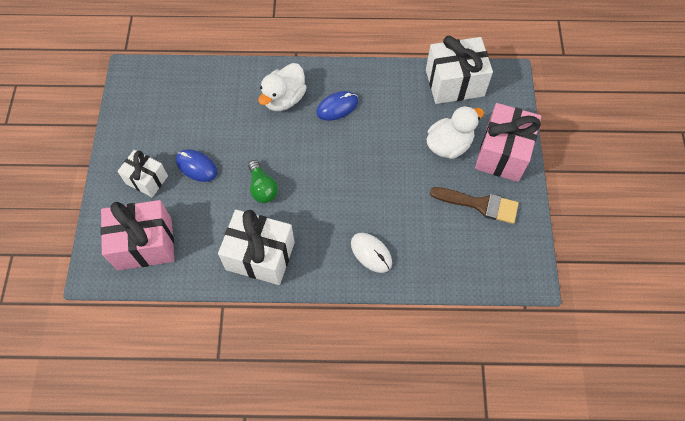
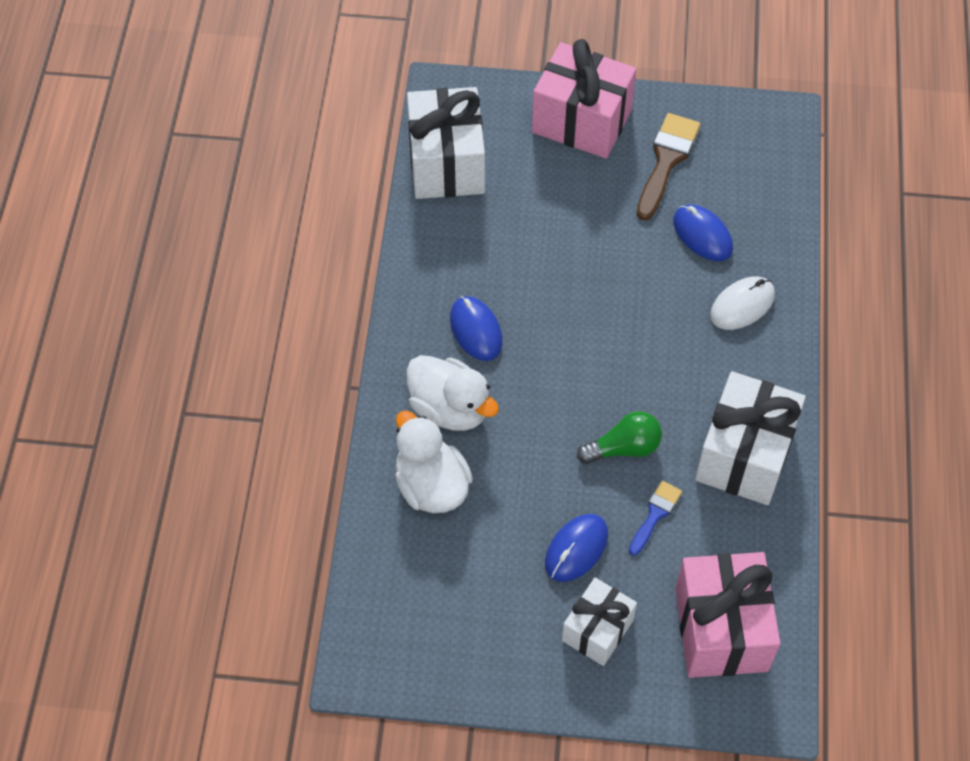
camera: 85 degrees left, 5 degrees down
(218, 206) = (655, 514): none -> blue brush
(423, 228) = (702, 235): none -> blue mouse
(449, 145) = (561, 185): white duck -> white duck (431, 485)

